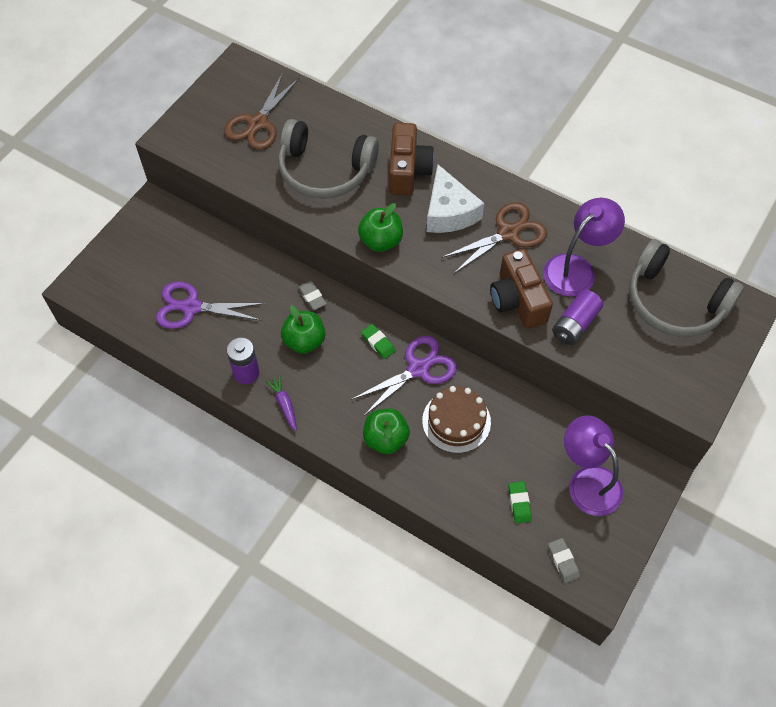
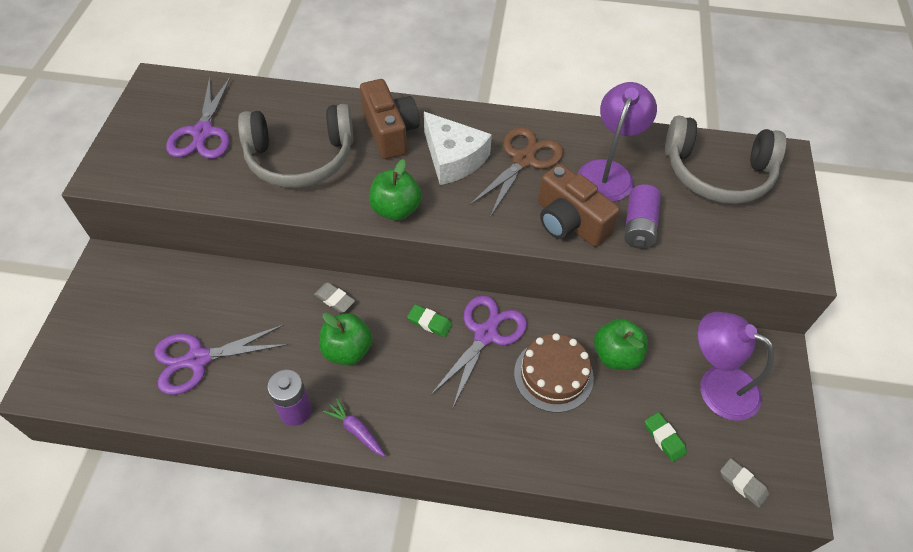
camera: 25 degrees left, 5 degrees down
(258, 123) = (203, 133): brown scissors -> purple scissors
(385, 439) = (489, 425): green apple -> green apple (616, 355)

